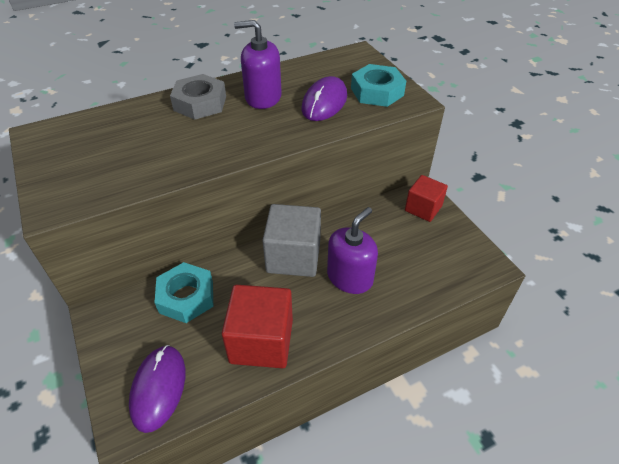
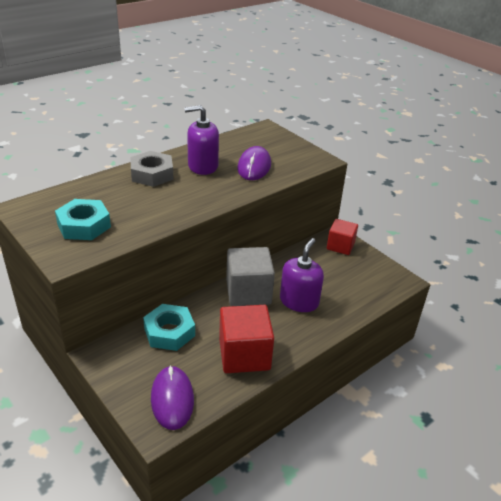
camera: 15 degrees left, 10 degrees down
(377, 92) = (292, 156): turquoise nut -> turquoise nut (84, 225)

